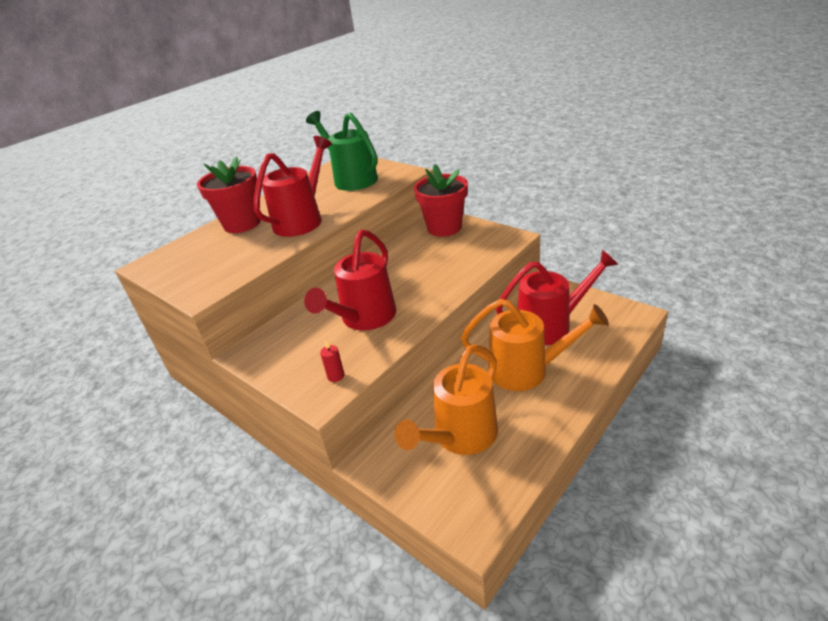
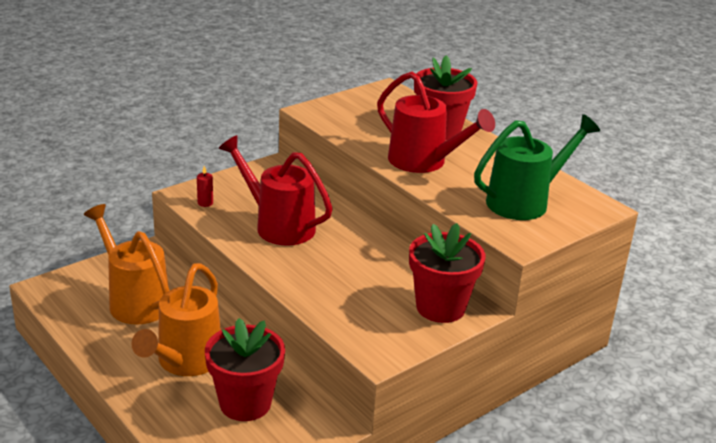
camera: 95 degrees right, 5 degrees down
(551, 325) = (245, 403): red watering can -> red flower pot

